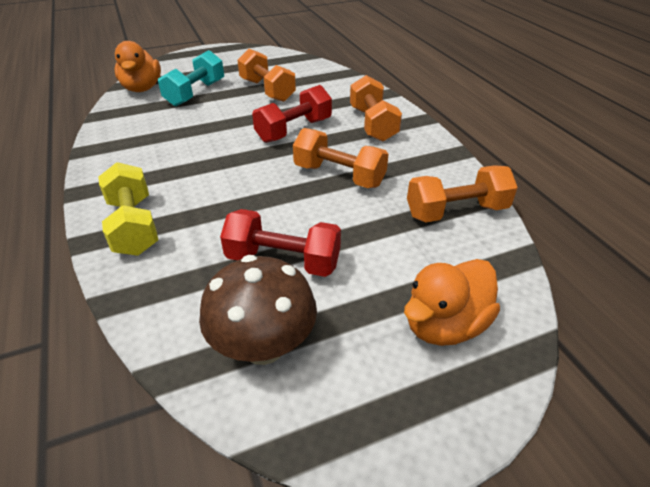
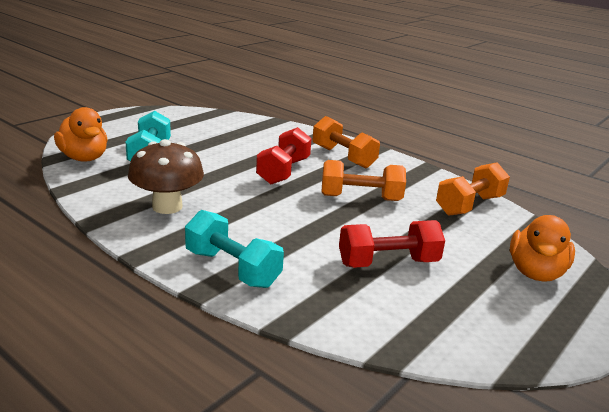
camera: 30 degrees left, 15 degrees down
(134, 226) = (232, 268): yellow dumbbell -> turquoise dumbbell
(263, 346) = (439, 317): brown mushroom -> brown mushroom (167, 207)
(267, 90) = (219, 143): orange dumbbell -> none

